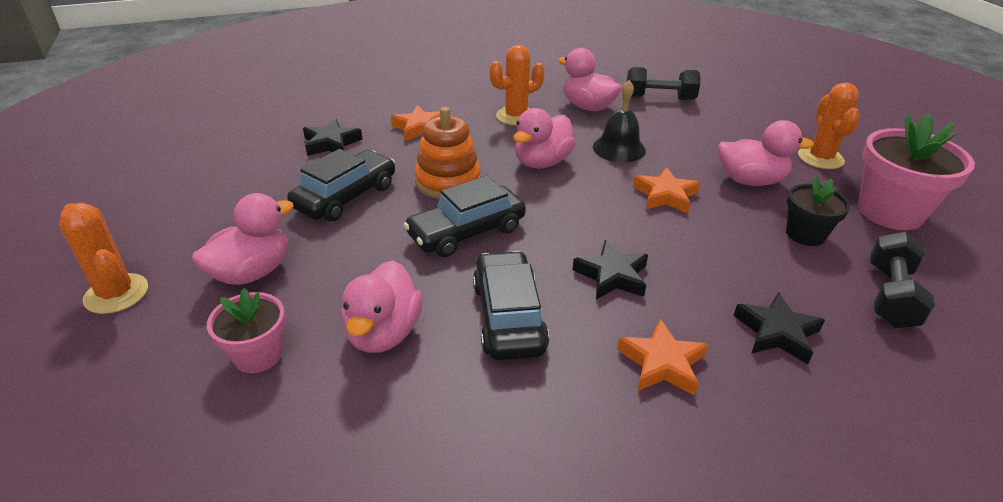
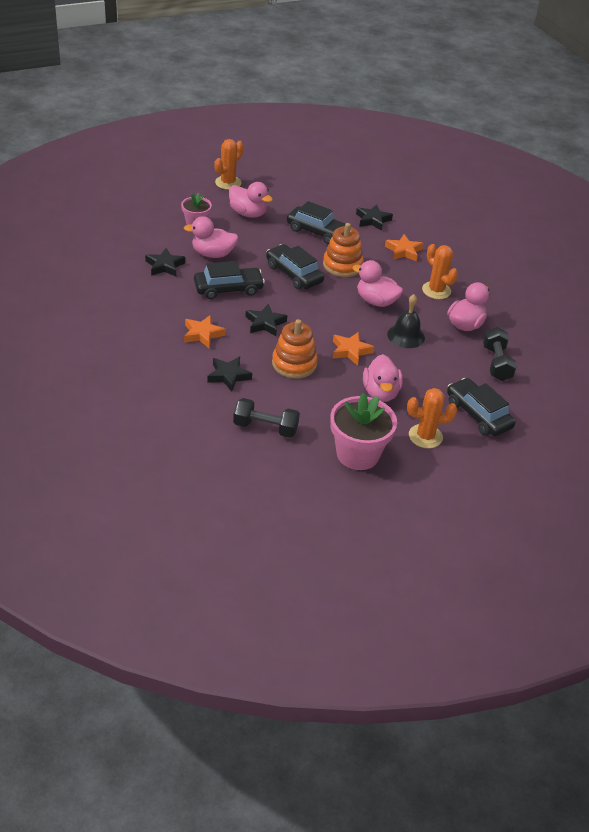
camera: 80 degrees right, 5 degrees up
(414, 421) = (164, 266): none -> black star
(714, 252) = (294, 364): none -> orange stacking toy
(759, 120) = (478, 414): none -> black car
(805, 234) = (321, 406): black flower pot -> none

